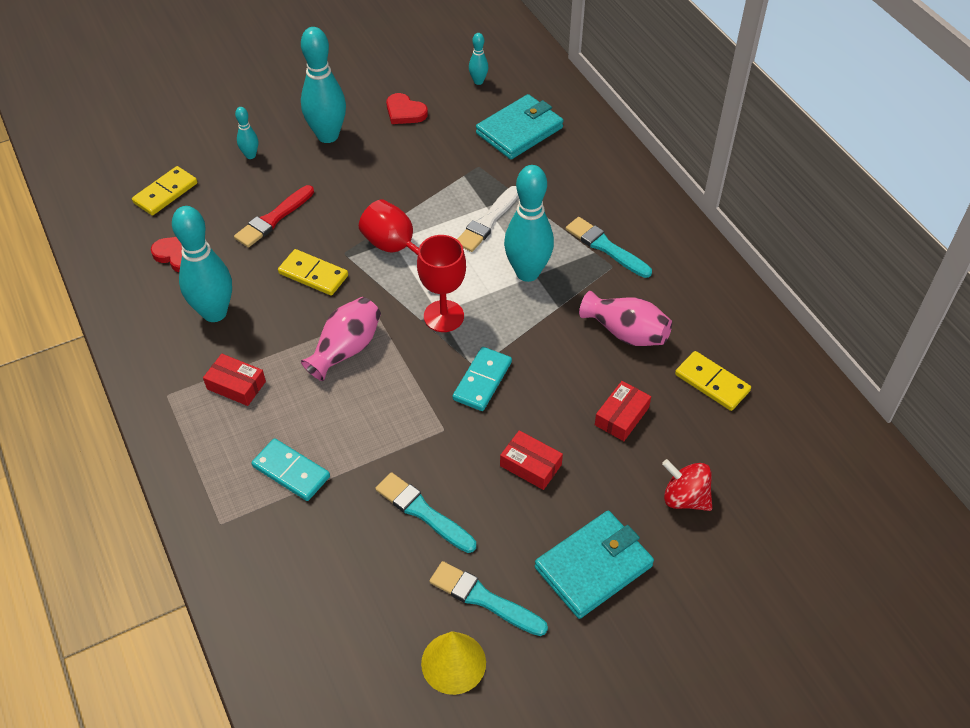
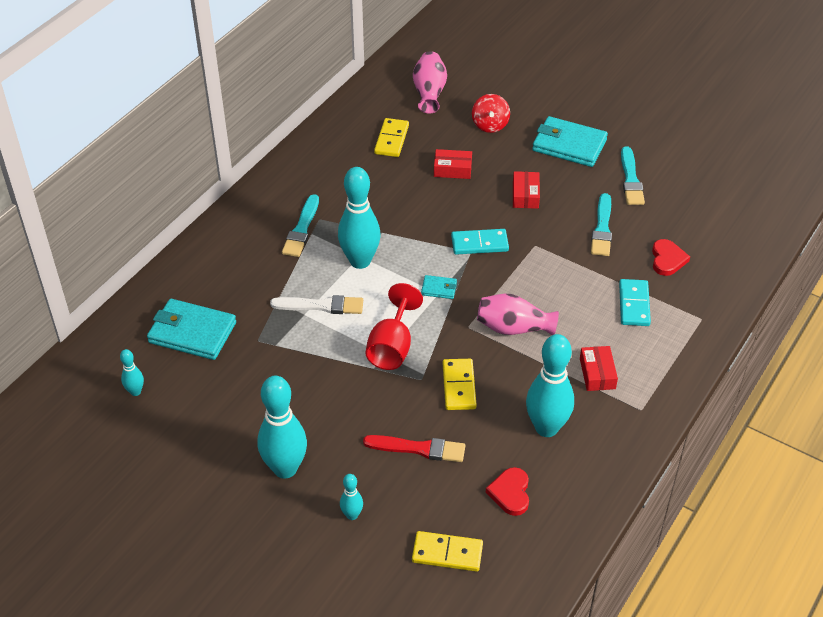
camera: 120 degrees left, 5 degrees down
(405, 112) = (214, 426): red heart -> red heart (667, 259)
(443, 316) = (439, 288): red goblet -> turquoise wallet
(453, 663) = (678, 176): yellow cone -> none
(626, 333) = (379, 191): pink vase -> pink vase (429, 92)

